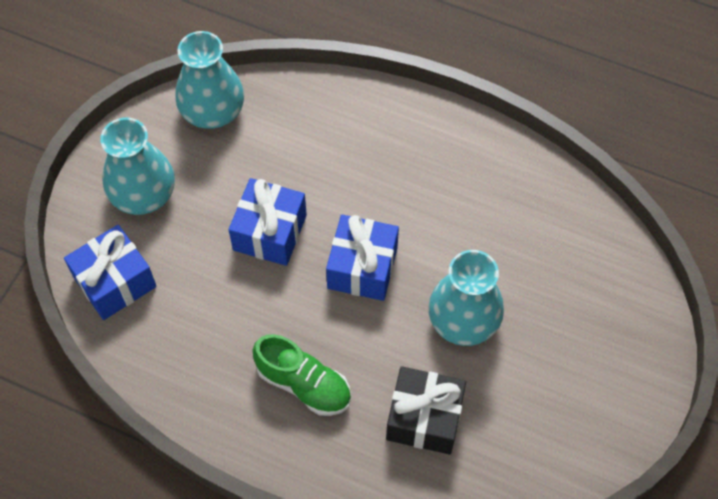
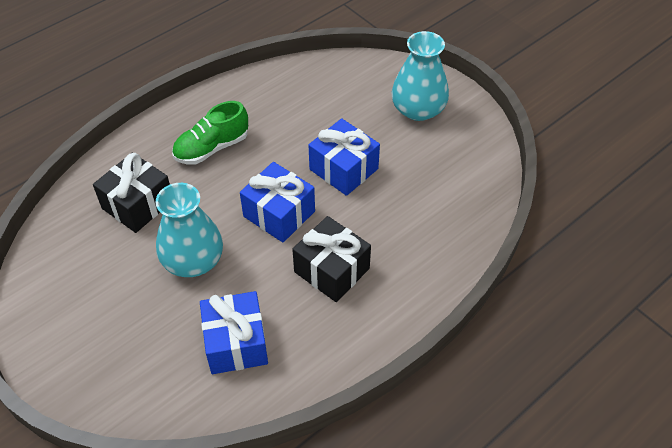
camera: 115 degrees right, 10 degrees down
(115, 282) = (353, 77): blue gift -> blue gift (236, 343)
(212, 111) = (476, 170): turquoise vase -> none
(406, 190) = (332, 270): none -> black gift

